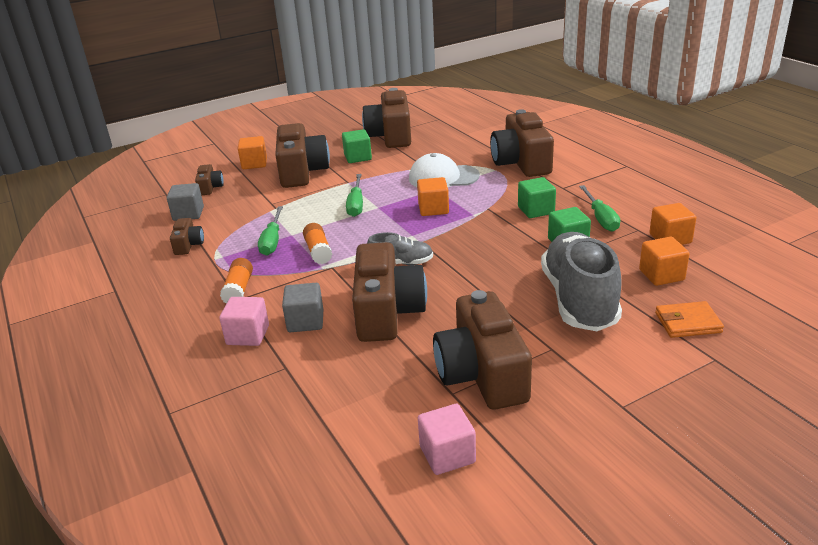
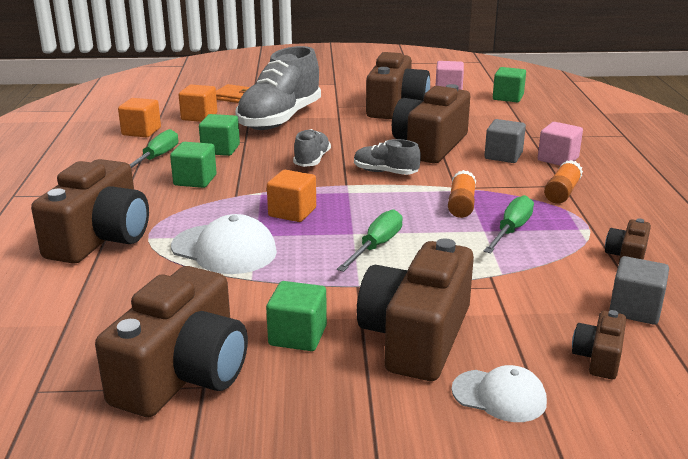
camera: 155 degrees left, 5 degrees down
(254, 164) = (499, 396): orange cube -> white cap
(346, 465) = (508, 97): none -> green cube
(476, 256) = (312, 160): none -> grey shoe

